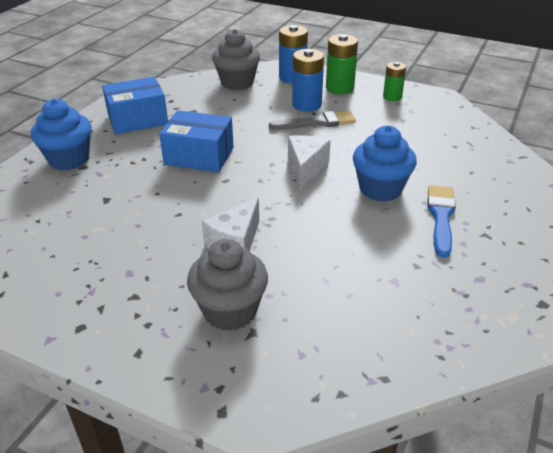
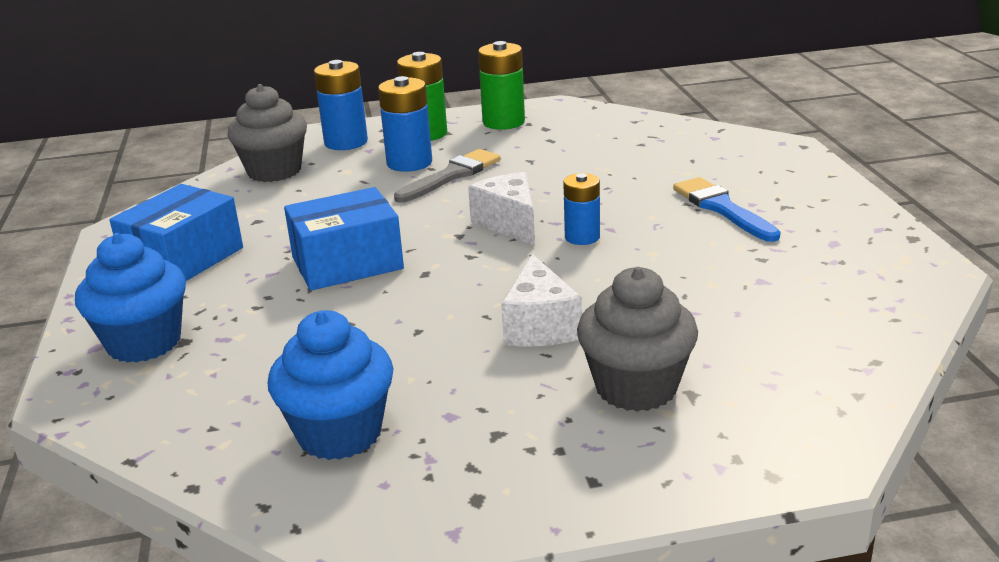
camera: 35 degrees left, 10 degrees down
(332, 197) = (582, 237): none -> blue battery
(380, 189) = (624, 209): blue cupcake -> blue cupcake (340, 433)
(392, 97) = (503, 122): green battery -> green battery, size x1.54

